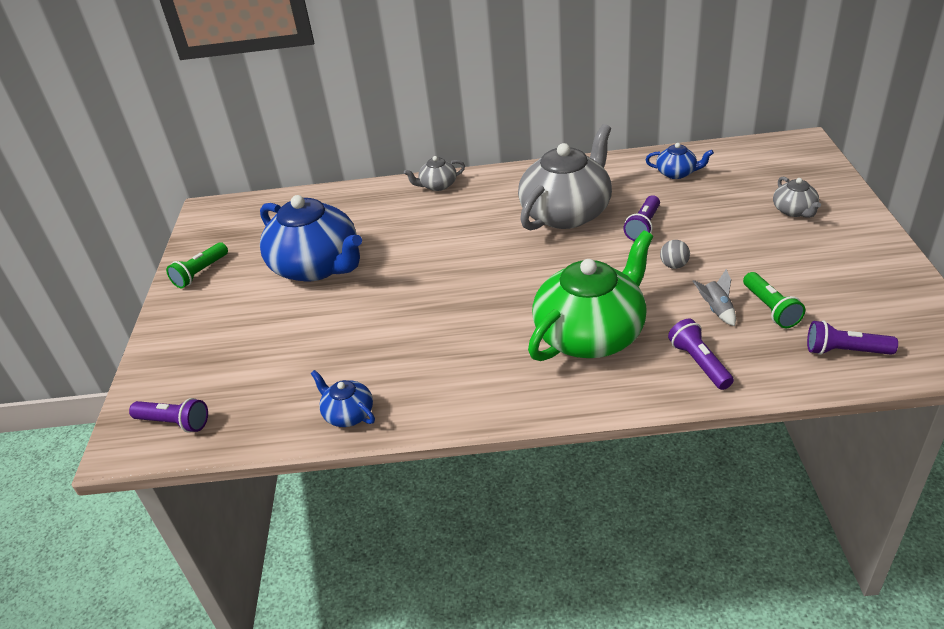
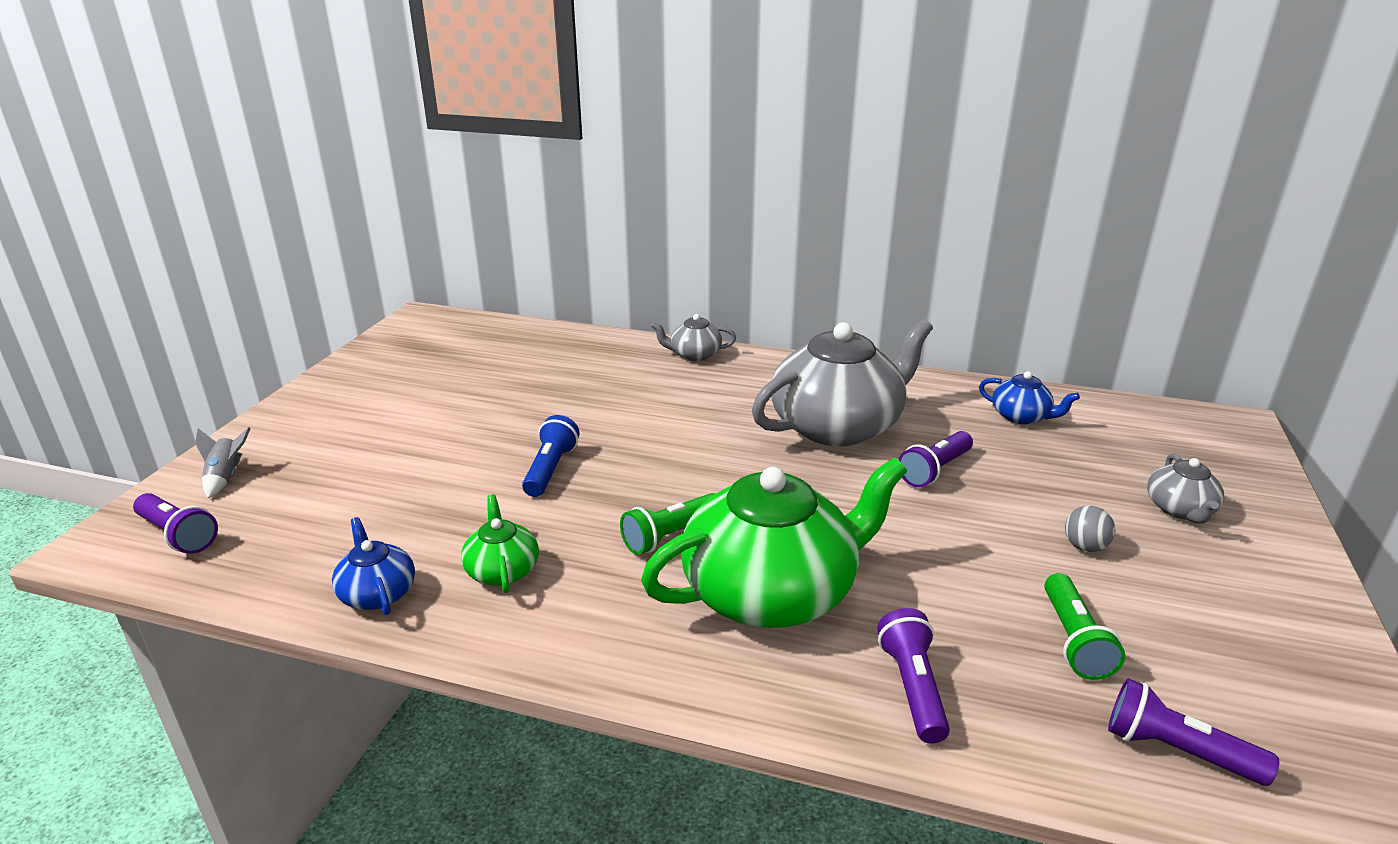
camera: 15 degrees right, 10 degrees down
(200, 273) = (356, 378): green flashlight -> green flashlight (671, 535)
(317, 266) = (486, 405): blue teapot -> none
(398, 299) = (550, 469): none -> blue flashlight
(417, 374) = (502, 570): none -> green teapot
(674, 265) = (951, 533): grey ball -> grey ball (1084, 547)
(716, 310) = (983, 615): grey rocket -> grey rocket (226, 478)

